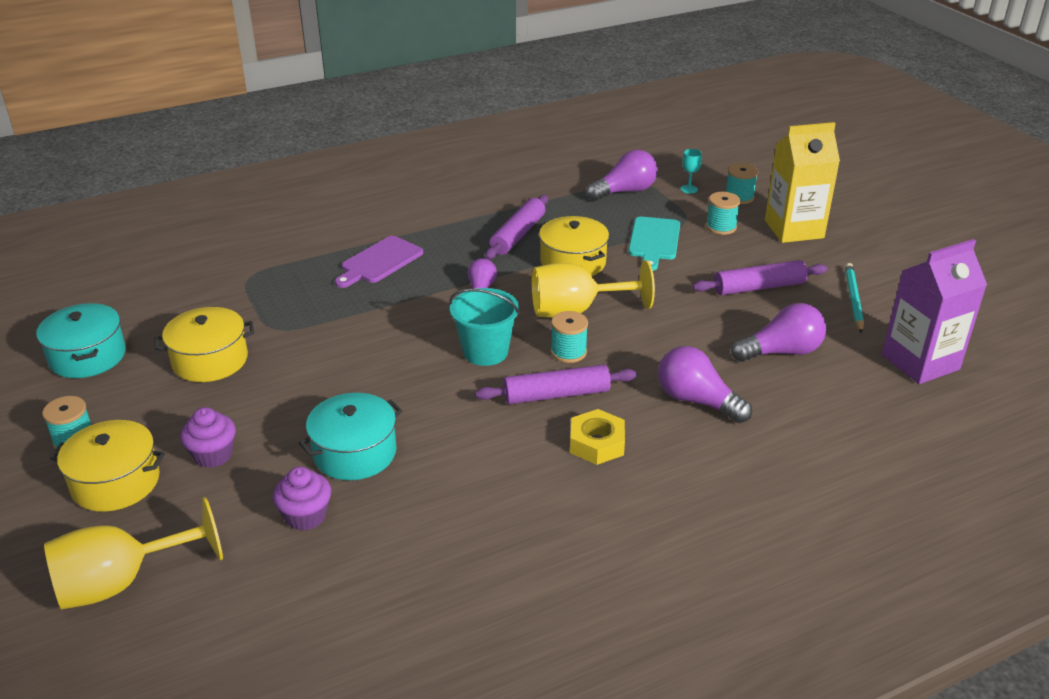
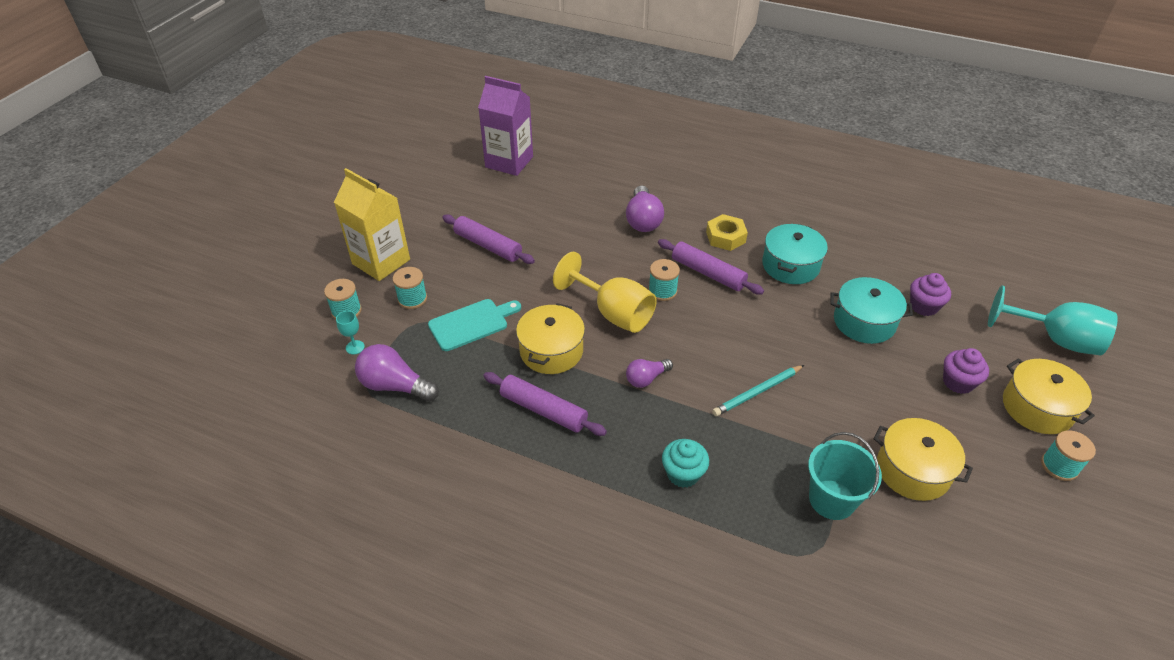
camera: 130 degrees left, 10 degrees up
(87, 356) = (1021, 559): turquoise pot -> turquoise pot (790, 265)
(122, 582) = (1054, 339): yellow goblet -> turquoise goblet
(379, 262) = (683, 474): purple cutting board -> turquoise cupcake
(485, 352) = (710, 328): turquoise bucket -> turquoise bucket (831, 499)
(518, 235) = (543, 410): purple rolling pin -> purple rolling pin turned 45 degrees clockwise
(781, 352) = (556, 209): purple light bulb -> none
(853, 299) = (462, 204): turquoise pencil -> turquoise pencil (757, 392)

